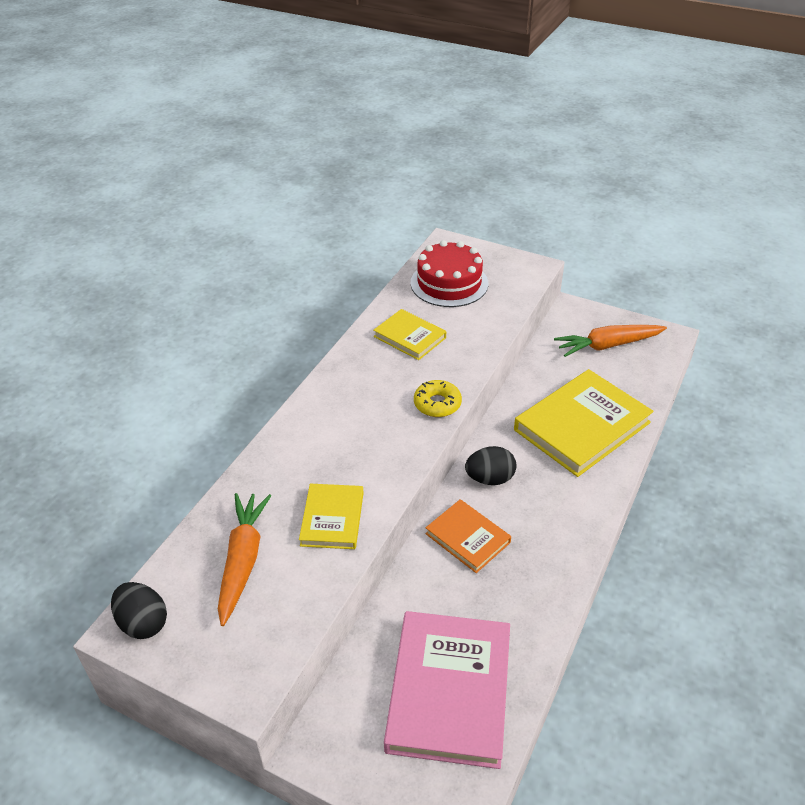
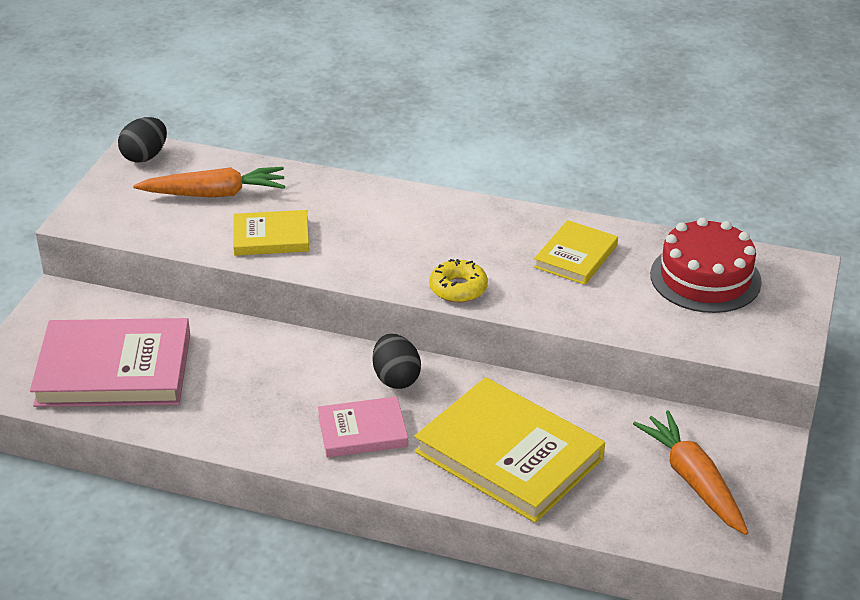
camera: 80 degrees right, 5 degrees down
(467, 538) = (303, 367): orange book -> none
(551, 505) = (362, 431): none -> pink book

